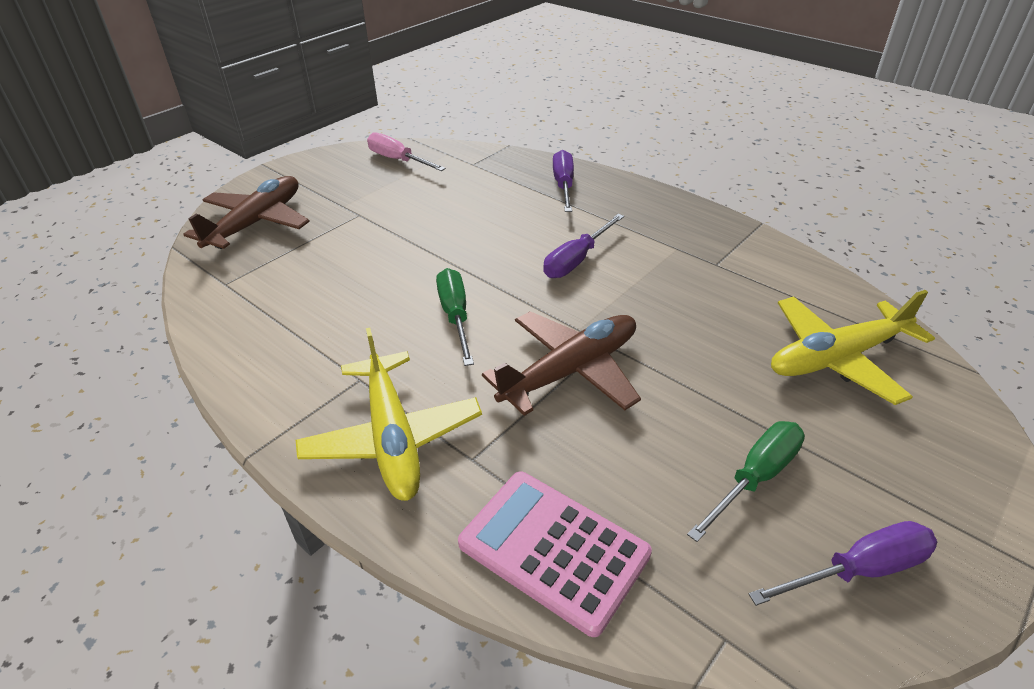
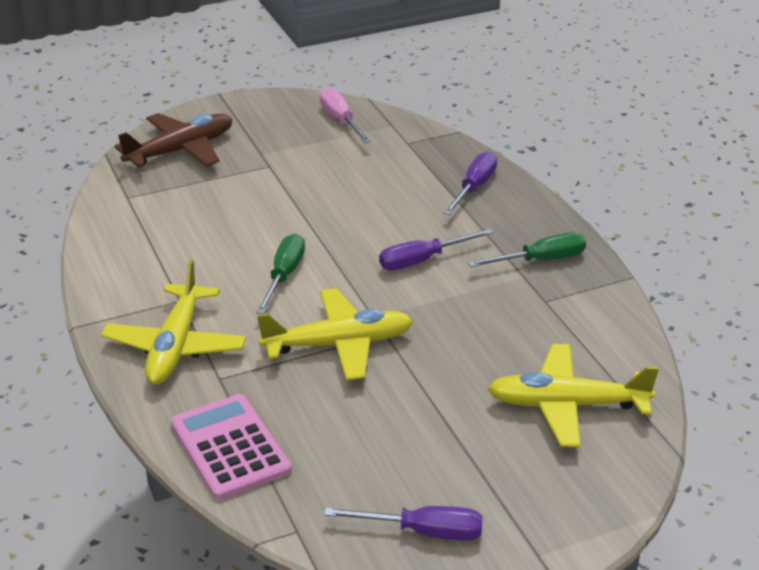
camera: 25 degrees right, 5 degrees down
(570, 371) = (339, 344): brown plane -> yellow plane
(755, 477) = (408, 458): green screwdriver -> green screwdriver (541, 260)

